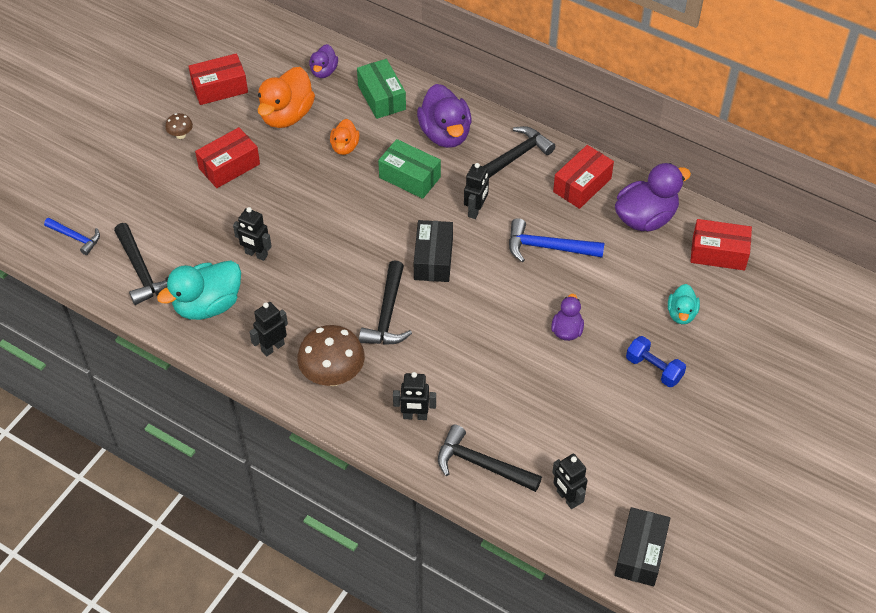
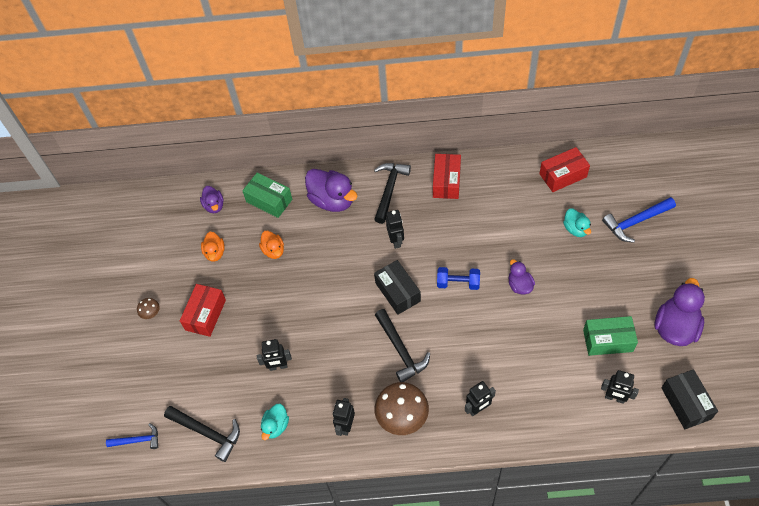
camera: 30 degrees left, 5 degrees up
(208, 305) = (276, 426): turquoise duck -> turquoise duck, size x0.56
(220, 88) = (151, 262): red box -> none
(286, 115) = (215, 253): orange duck -> orange duck, size x0.56
(409, 177) = (334, 245): green box -> green box (608, 340)
(481, 464) = (546, 412): black hammer -> none
(548, 247) = (461, 237): blue hammer -> blue hammer (636, 222)
(645, 218) = (502, 179): purple duck -> purple duck (675, 327)
(654, 369) = (590, 276): blue dumbbell -> blue dumbbell (458, 283)

